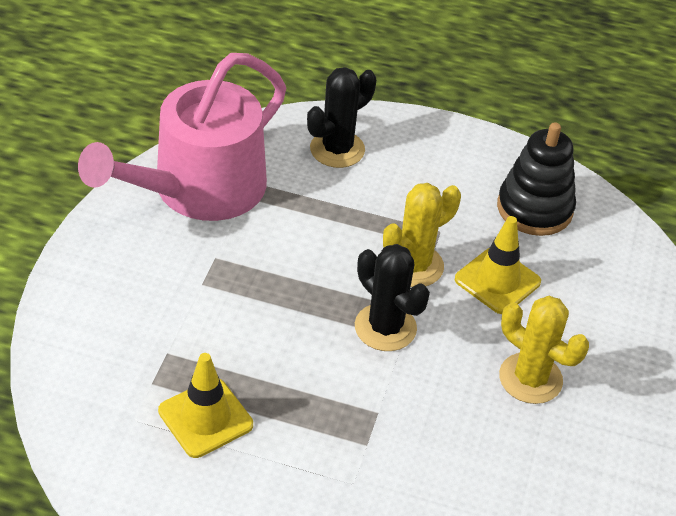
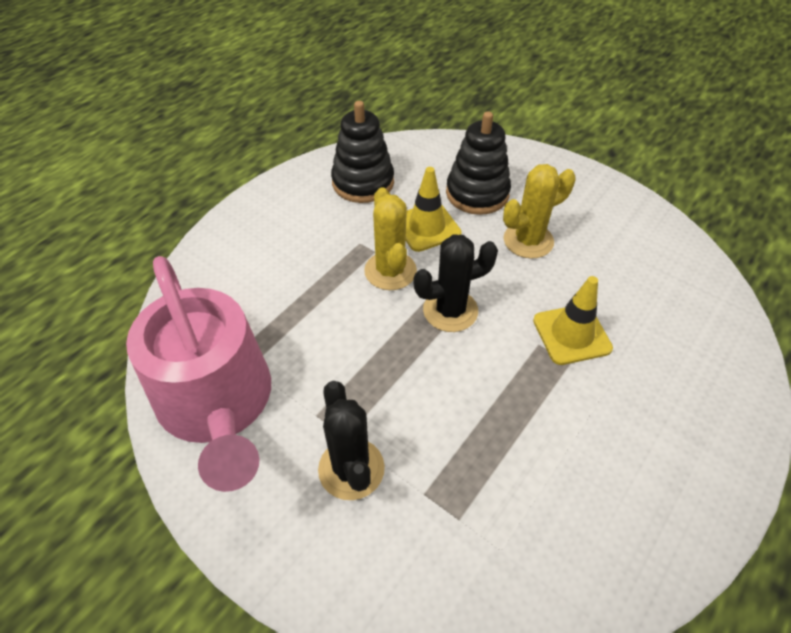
camera: 65 degrees left, 5 degrees up
(205, 418) = (515, 480): yellow traffic cone -> yellow traffic cone (571, 334)
(337, 149) = (229, 279): black cactus -> black cactus (351, 469)
(582, 315) = (477, 193): none -> black stacking toy

